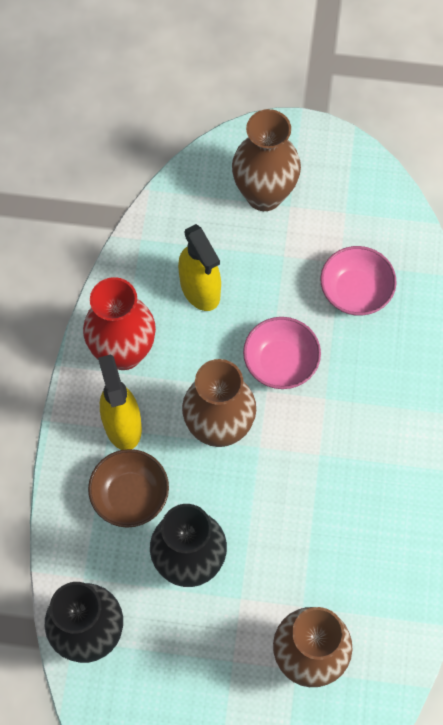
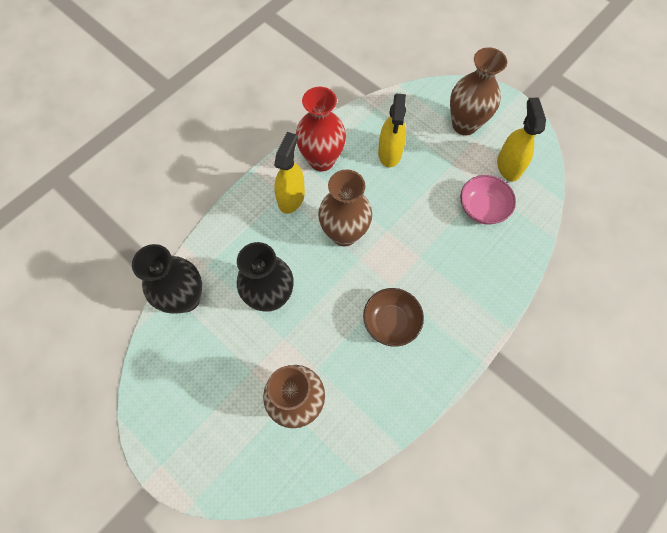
camera: 35 degrees right, 0 degrees up
(130, 495) = (266, 238): brown bowl -> brown bowl (391, 322)
(280, 362) = (407, 220): pink bowl -> none
(350, 217) = (508, 166): none -> yellow spray bottle

